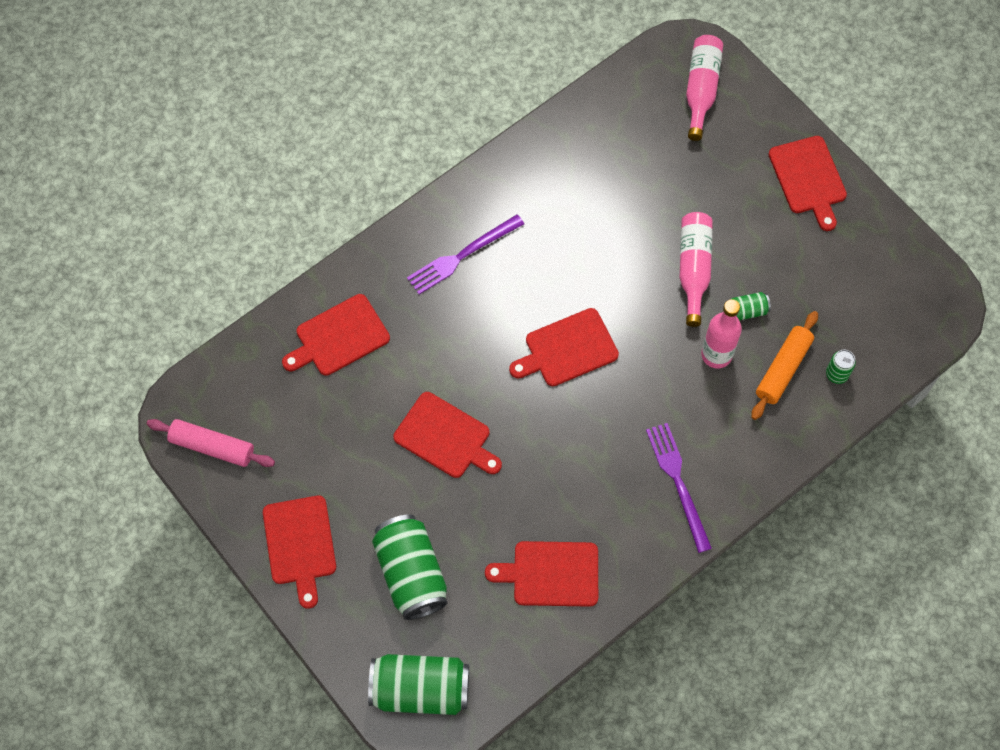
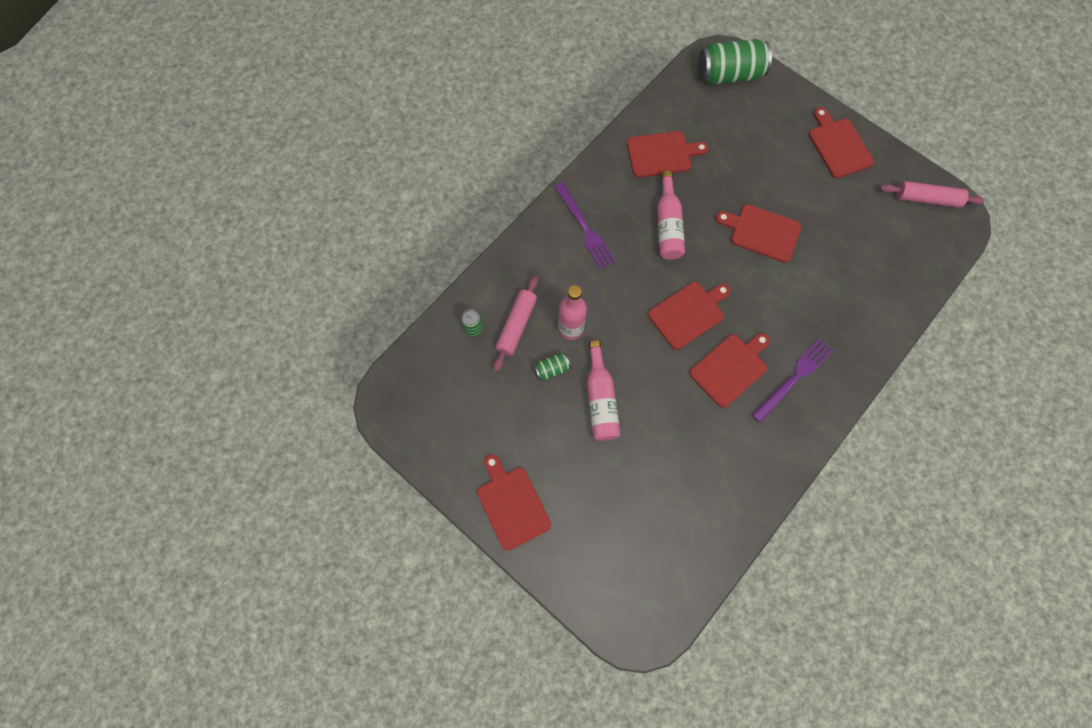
camera: 170 degrees right, 5 degrees up
(339, 337) = (867, 293): red cutting board -> red cutting board (730, 368)
(411, 573) = (757, 140): green can -> none
(701, 90) = (623, 585): pink bottle -> pink bottle (668, 225)
(783, 369) = (516, 326): orange rolling pin -> pink rolling pin

